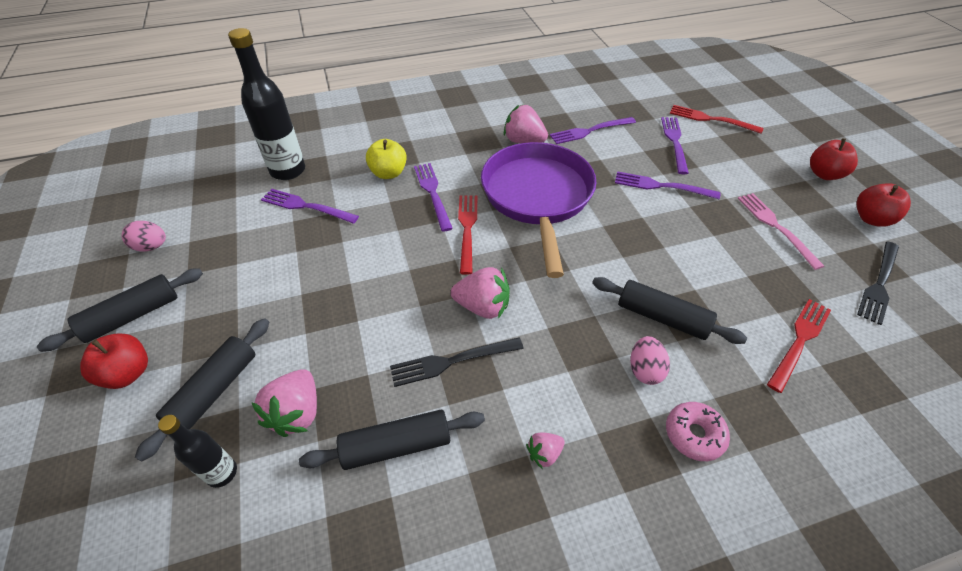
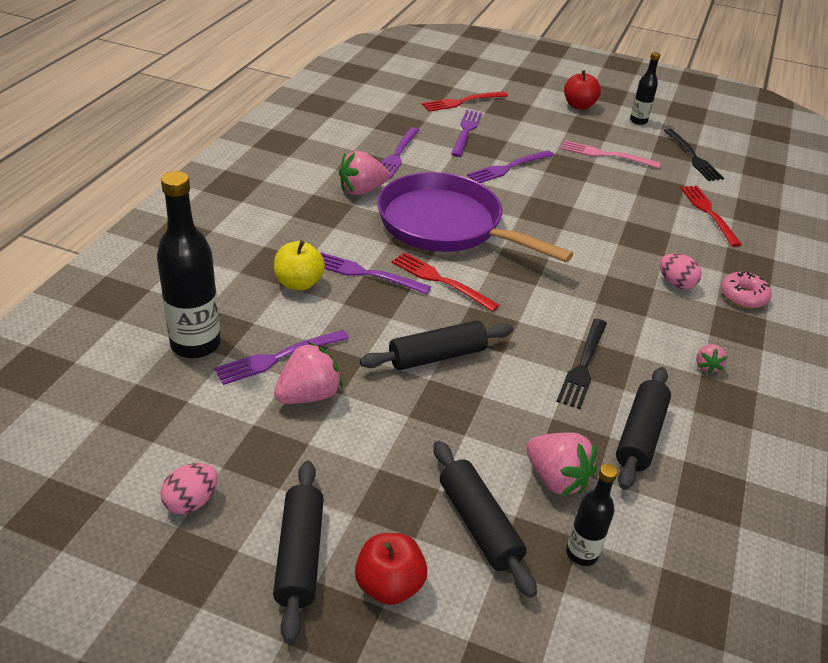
camera: 55 degrees left, 10 degrees down
(482, 306) = (541, 320): pink strawberry -> pink strawberry (308, 395)
(662, 317) = (638, 249): black rolling pin -> black rolling pin (437, 356)
(674, 142) = (466, 131): purple fork -> purple fork turned 60 degrees clockwise
(871, 219) = (638, 121): red apple -> black bottle

